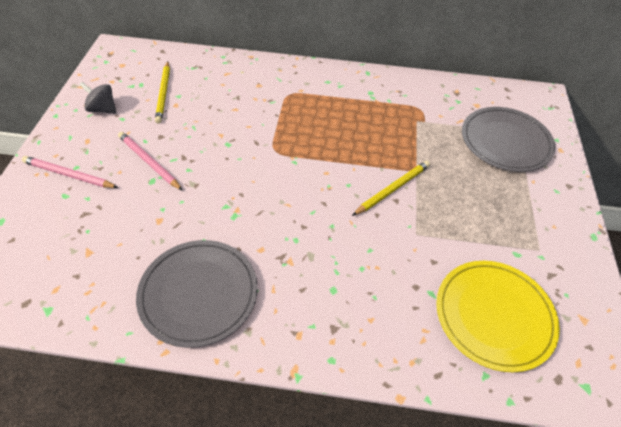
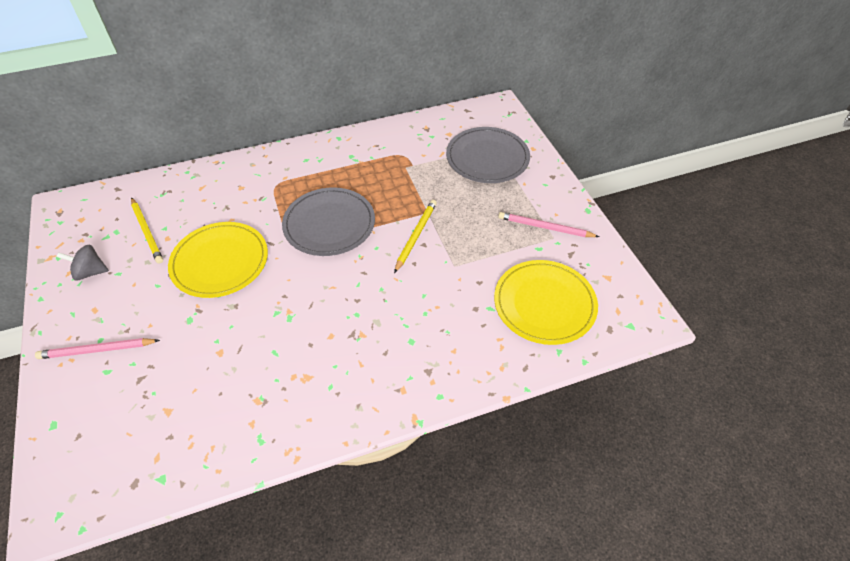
camera: 25 degrees left, 0 degrees up
(149, 162) = (175, 304): pink pencil -> pink pencil (545, 227)
(198, 293) = (297, 397): grey plate -> grey plate (329, 224)
(205, 141) = (220, 262): none -> yellow plate

